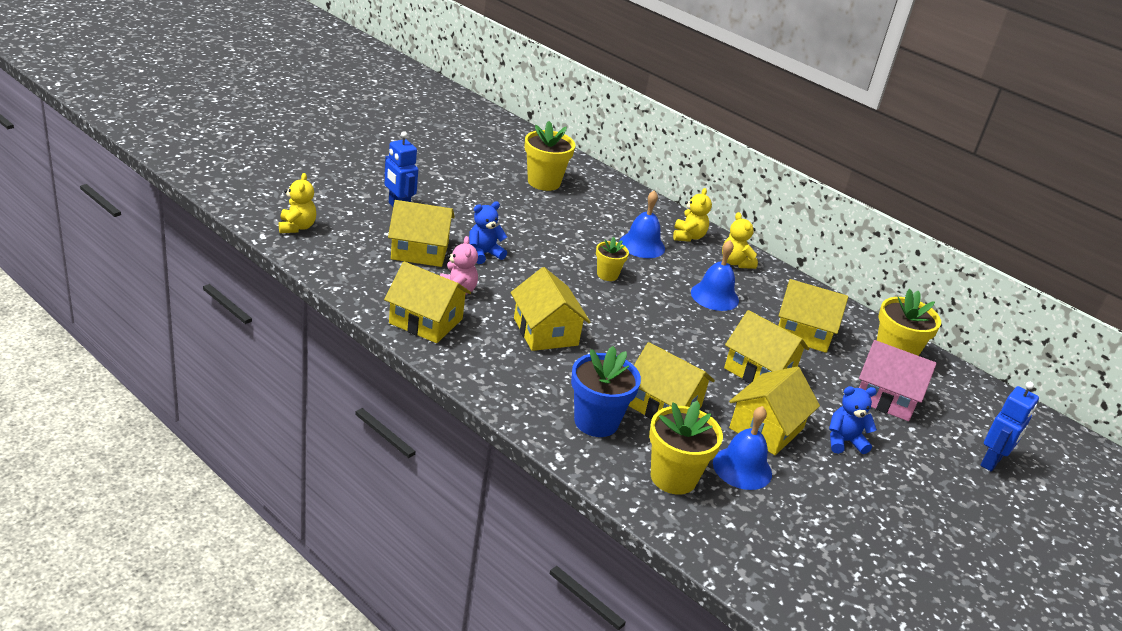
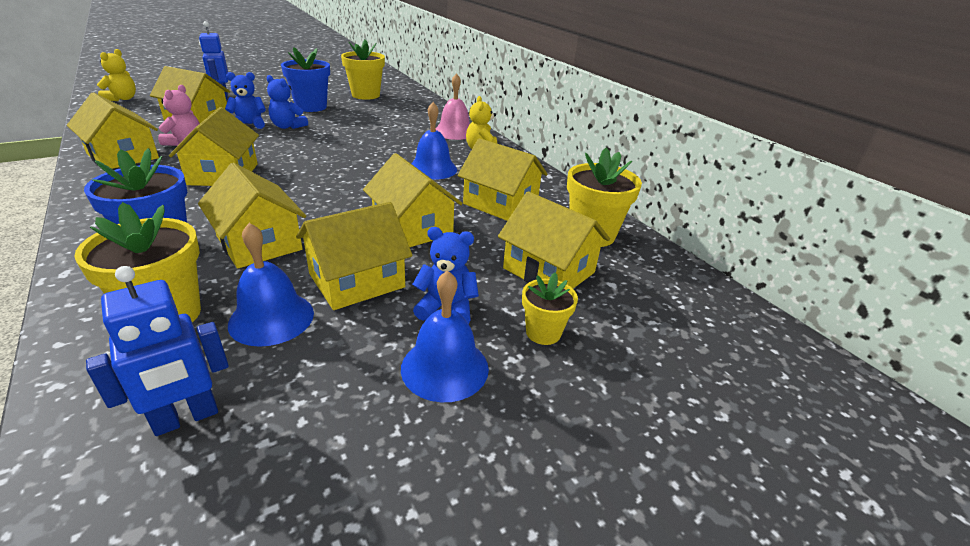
camera: 20 degrees right, 0 degrees up
(510, 213) = (311, 107): none -> blue flower pot
(524, 252) = (288, 126): none -> blue teddy bear
(607, 275) = (343, 146): yellow flower pot -> yellow flower pot (543, 332)
(642, 245) = (403, 132): blue bell -> blue bell (445, 368)
(688, 236) = (454, 132): yellow teddy bear -> pink bell
(886, 397) = (549, 270): pink house -> yellow house
(991, 462) = (652, 365): blue robot -> blue robot (186, 418)

